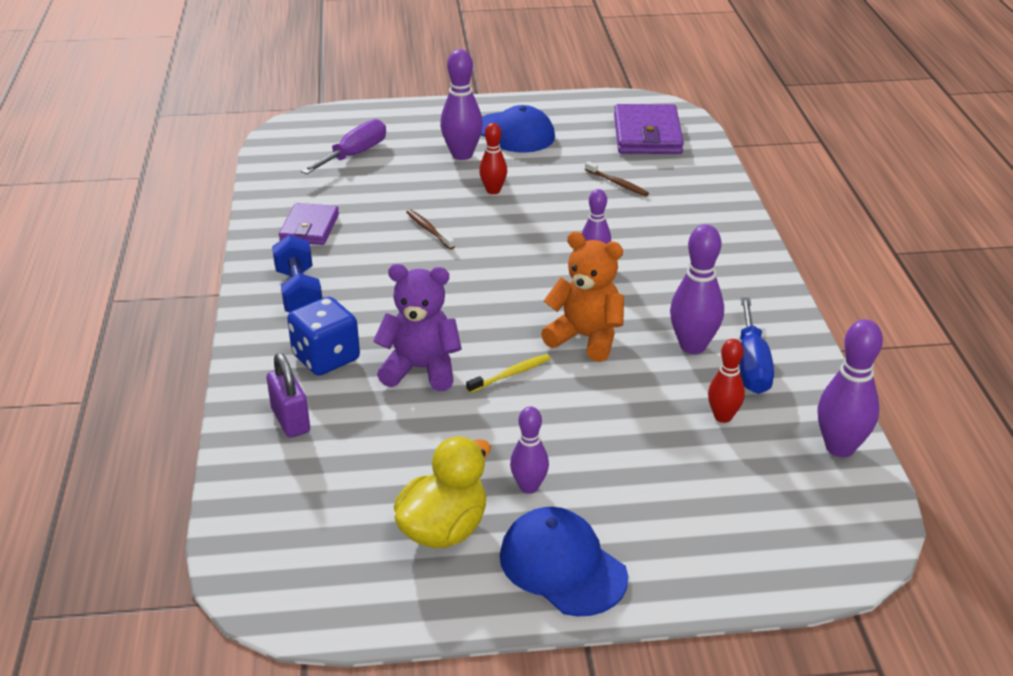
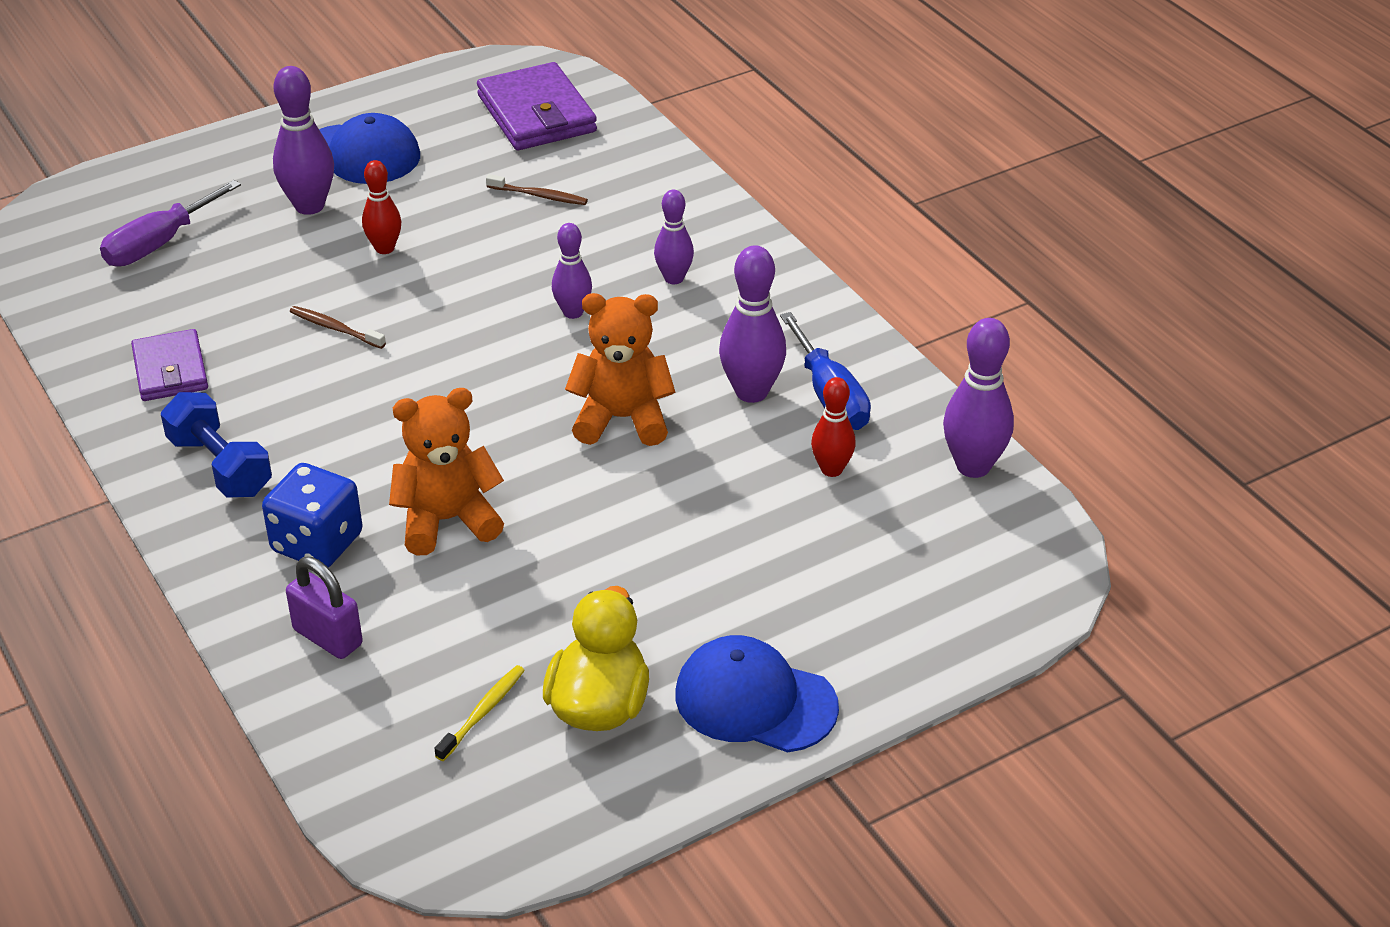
camera: 25 degrees left, 5 degrees up
(354, 155) = (159, 244): purple screwdriver -> purple screwdriver turned 150 degrees counterclockwise
(421, 369) = (447, 520): purple teddy bear -> orange teddy bear
(510, 374) = (560, 493): yellow toothbrush -> yellow toothbrush (482, 713)
(529, 487) = (665, 623): purple bowling pin -> purple bowling pin (674, 278)

